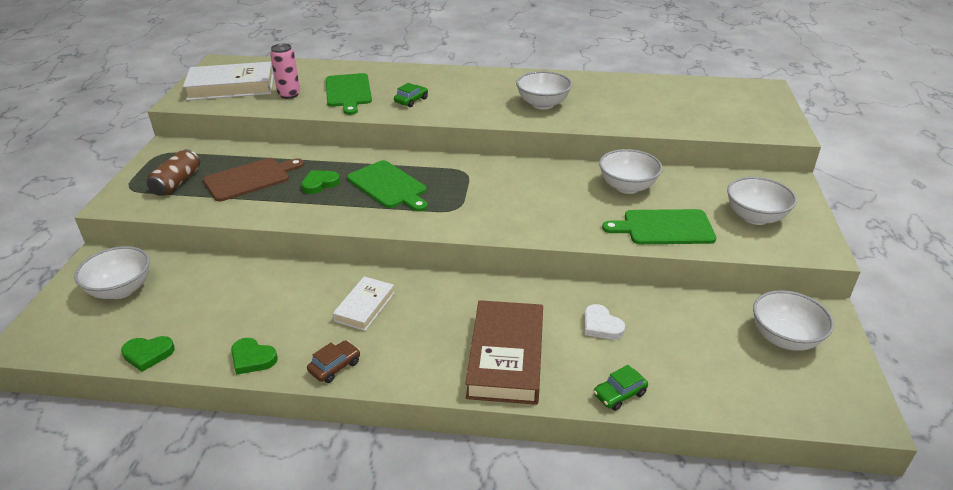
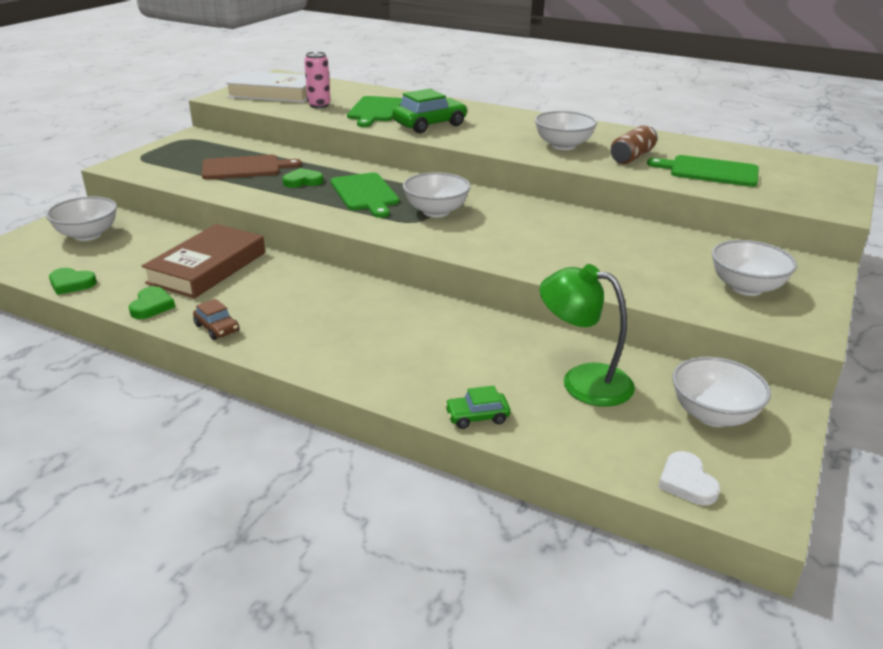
camera: 20 degrees right, 5 degrees down
(177, 183) = (181, 160): brown can -> brown can (632, 157)
(252, 358) = (152, 306): green heart -> green heart turned 135 degrees counterclockwise
(335, 366) = (217, 328): brown car -> brown car turned 75 degrees clockwise
(364, 306) = (281, 290): white book -> none
(411, 100) = (429, 125): green car -> green car, size x1.88
(506, 357) = (384, 358): brown book -> brown book (207, 268)
(601, 325) = (505, 356): white heart -> white heart (686, 482)
(627, 187) = (614, 236): white bowl -> white bowl (436, 211)
(664, 227) = (627, 276): green cutting board -> green cutting board (709, 171)
(675, 334) = (583, 381): none -> green lamp

